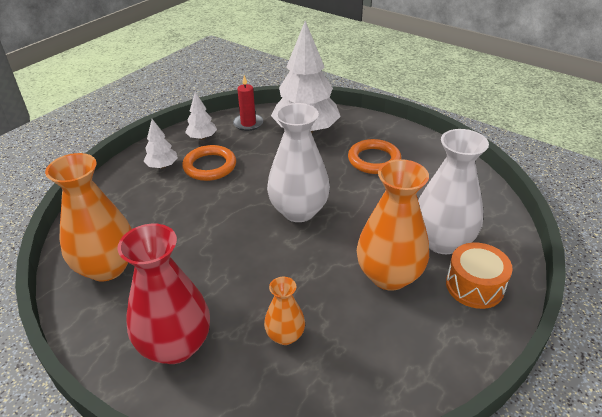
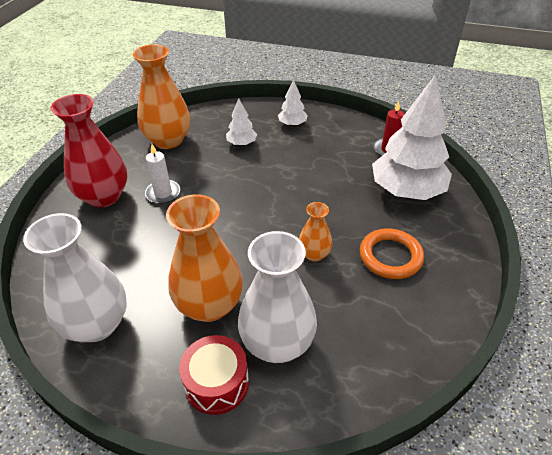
camera: 70 degrees right, 5 degrees up
(202, 138) = (346, 131): white tree -> white tree (241, 143)
(207, 286) = (163, 193): none -> white candle
(210, 166) = (307, 148): orange ring -> none
(285, 335) = (122, 251): orange vase -> orange vase (314, 254)
(299, 211) = (274, 219): white vase -> white vase (97, 324)
(474, 286) = (216, 383): orange drum -> red drum

